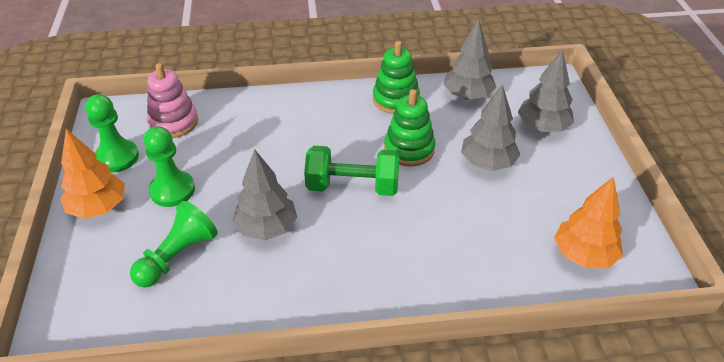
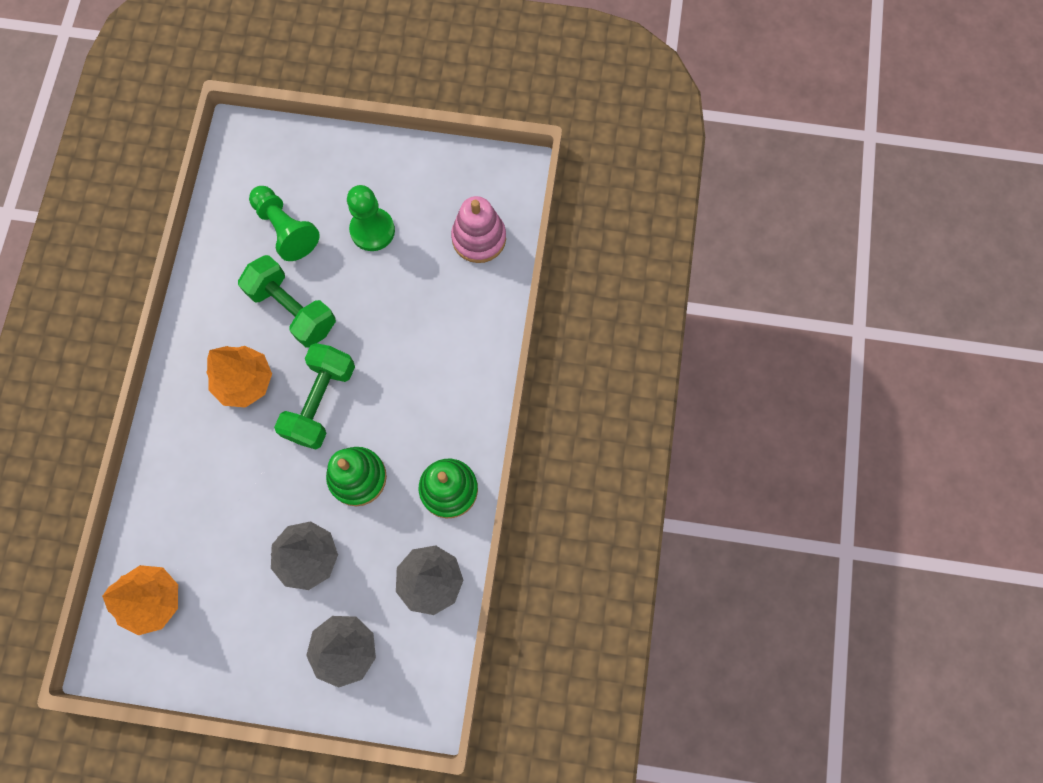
camera: 105 degrees right, 30 degrees up
(98, 207) = (370, 165): orange tree -> orange tree (245, 382)
(117, 157) = (438, 182): green pawn -> none
(266, 228) = (293, 309): grey tree -> green dumbbell

